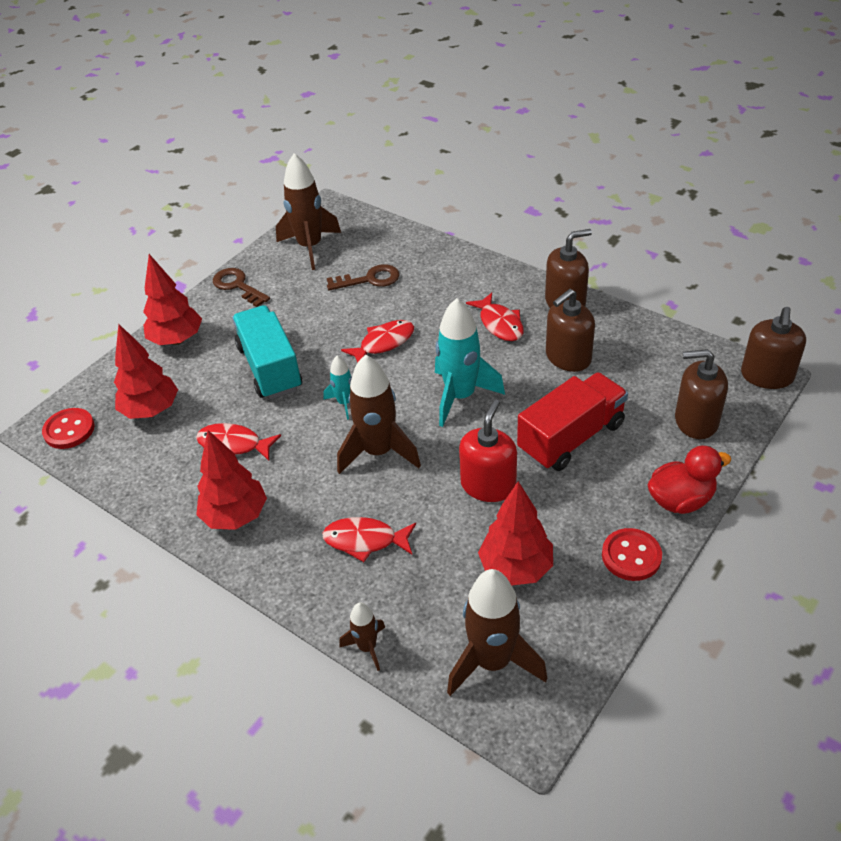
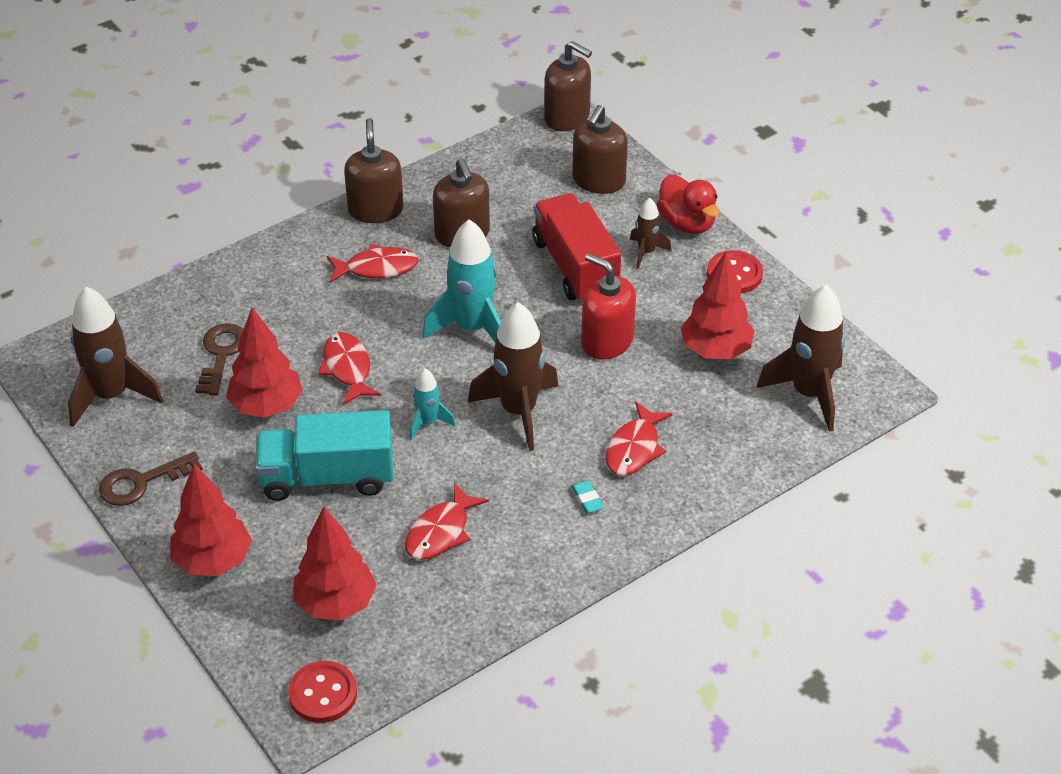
camera: 75 degrees left, 0 degrees up
(235, 516) = (552, 547): red tree -> red tree (267, 406)
(295, 524) = (587, 499): none -> turquoise eraser
(367, 647) = (762, 474): brown rocket -> brown rocket (646, 252)
(680, 500) = (687, 223): red duck -> red duck turned 150 degrees clockwise

